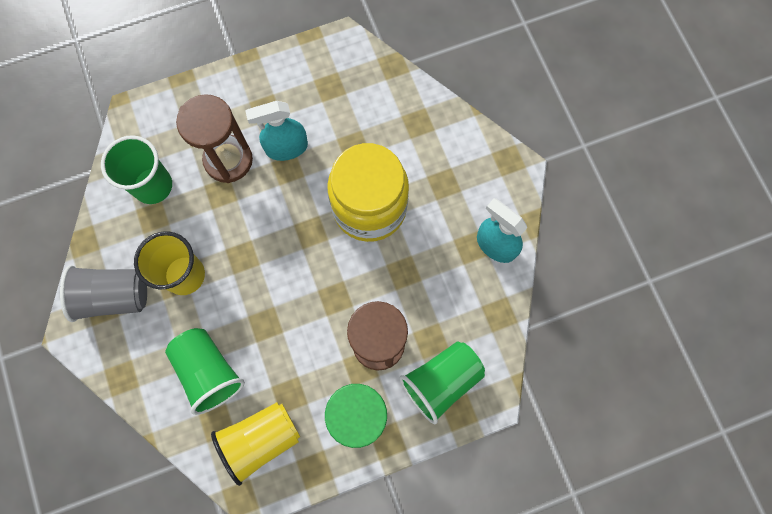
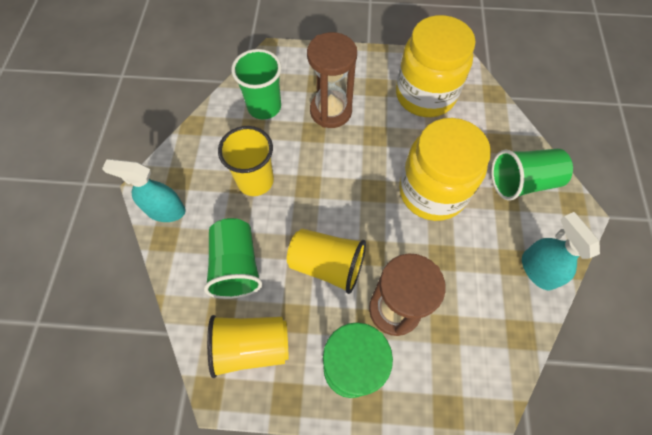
camera: 25 degrees right, 10 degrees down
(114, 296) = (193, 173): grey cup -> none
(286, 148) = (381, 120): turquoise spray bottle -> turquoise spray bottle (165, 210)
(297, 330) = (327, 265): none -> yellow cup
(321, 97) = (425, 95): none -> yellow jar
(441, 381) = (441, 372): green cup -> green cup (522, 182)

